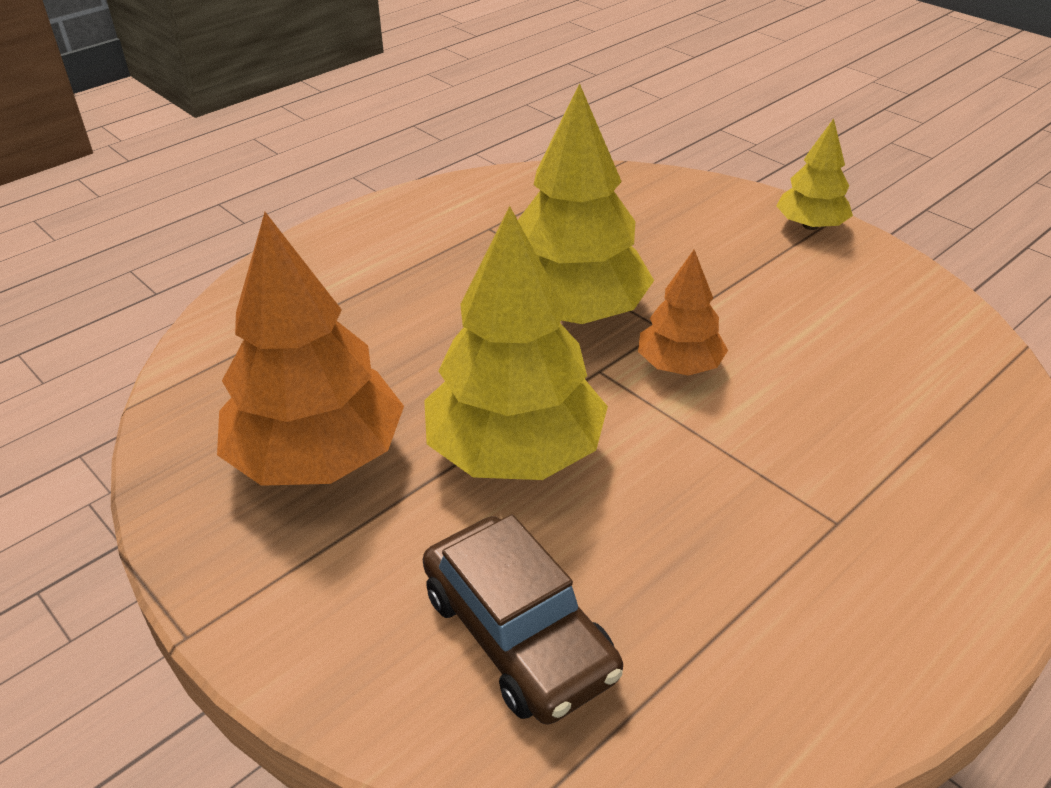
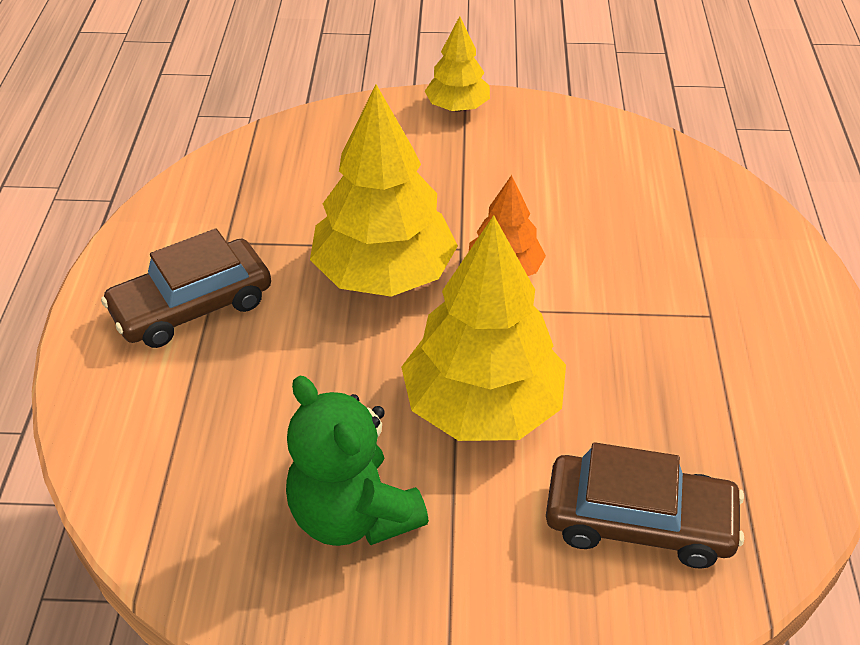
camera: 45 degrees left, 5 degrees up
(317, 457) = (353, 515): orange tree -> green teddy bear
(409, 255) = (192, 306): none -> brown car

